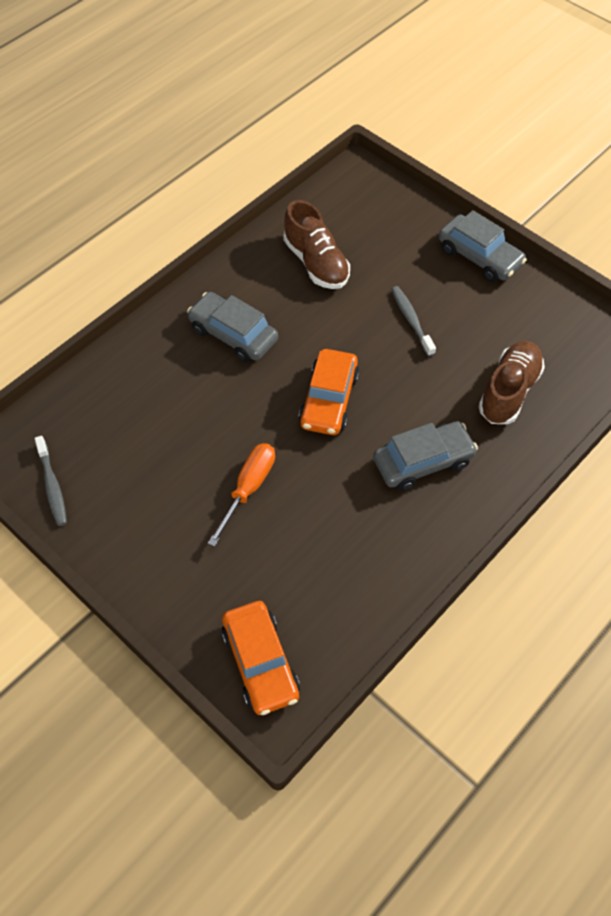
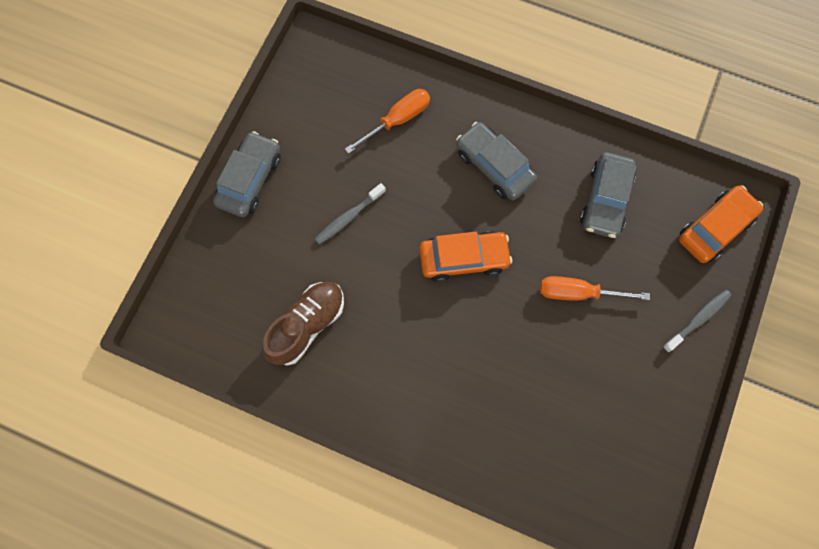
camera: 110 degrees left, 15 degrees up
(52, 486) = (651, 463): grey toothbrush -> grey toothbrush (698, 319)
(233, 334) = (424, 371): grey car -> grey car (605, 200)
(509, 391) = (397, 120): brown shoe -> orange screwdriver

